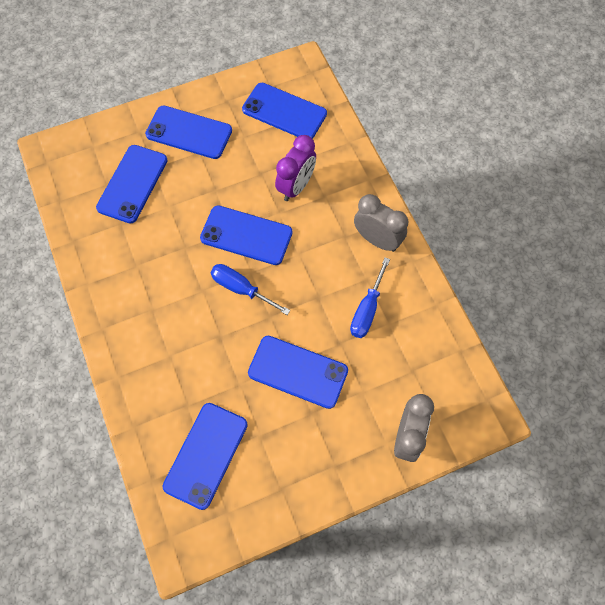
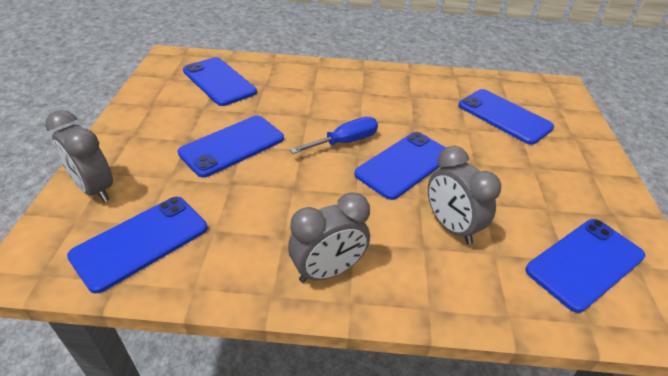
camera: 115 degrees right, 25 degrees down
(189, 132) = (564, 169): blue phone -> blue phone (141, 242)
(296, 186) = (451, 226): purple clock -> grey clock
(367, 310) = (247, 219): blue screwdriver -> none

